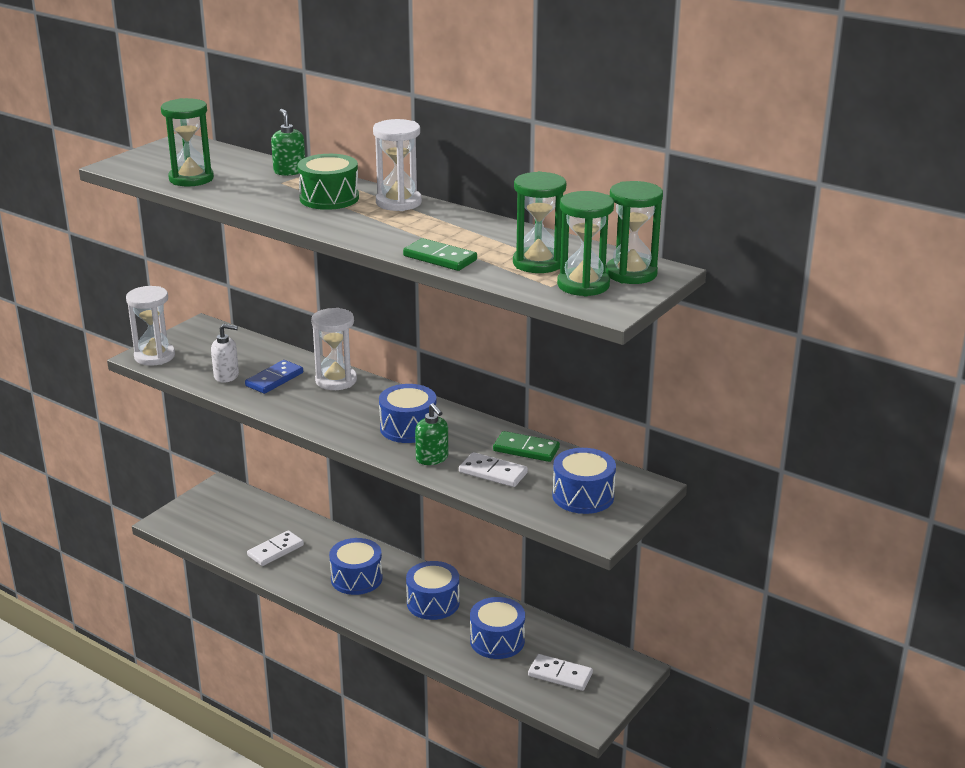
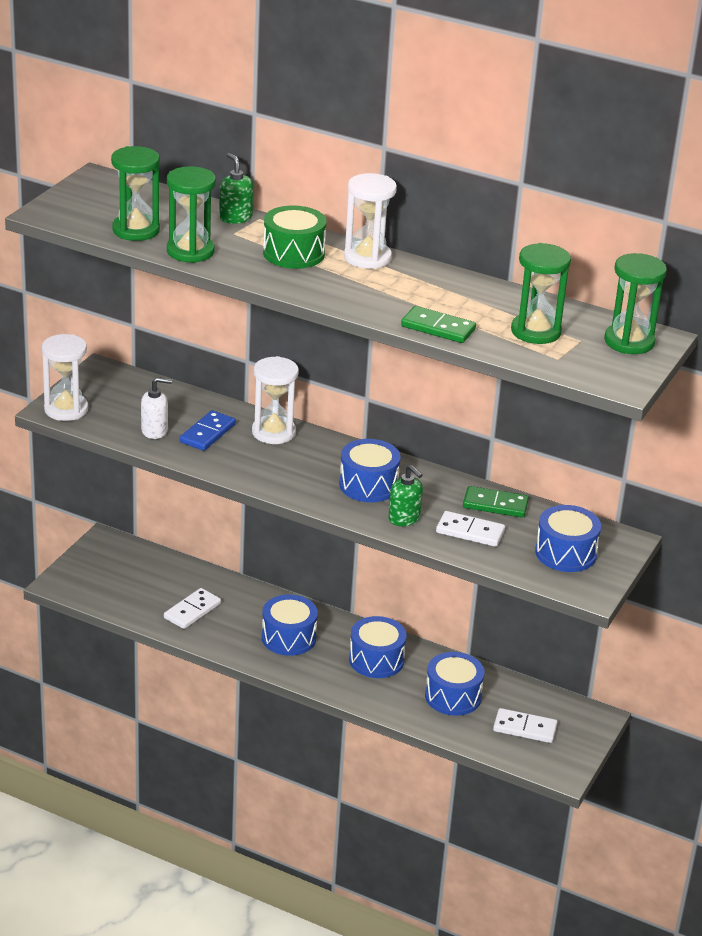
camera: 10 degrees left, 5 degrees up
(583, 285) = (588, 357): green hourglass -> green hourglass (190, 251)

